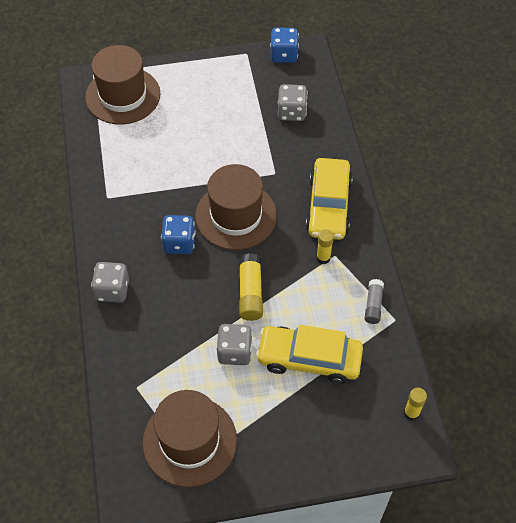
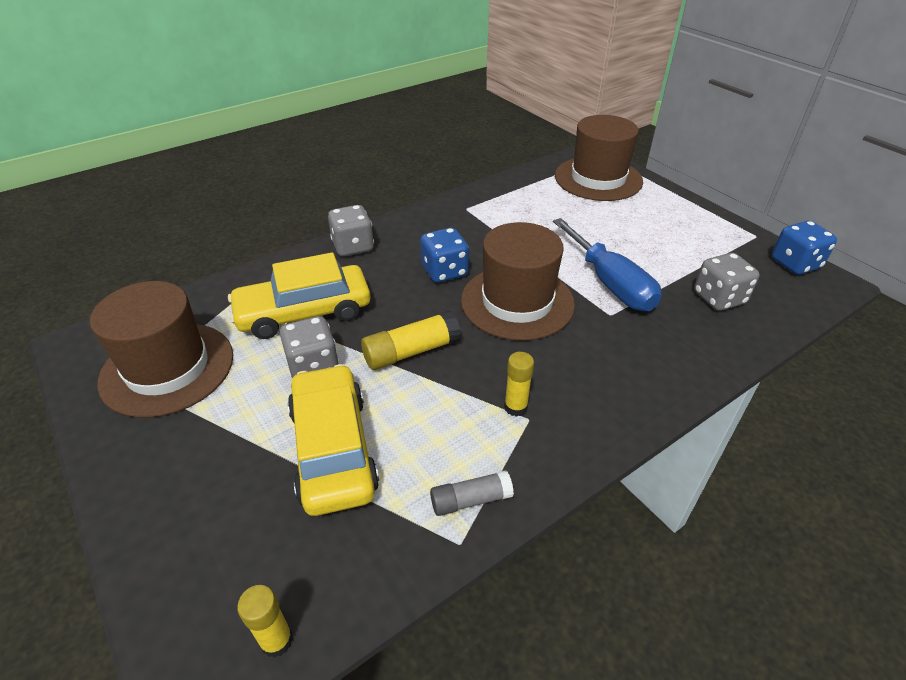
camera: 65 degrees right, 15 degrees down
(247, 157) = (610, 283): none -> blue screwdriver
(328, 206) = (607, 383): yellow car -> yellow car (304, 312)

